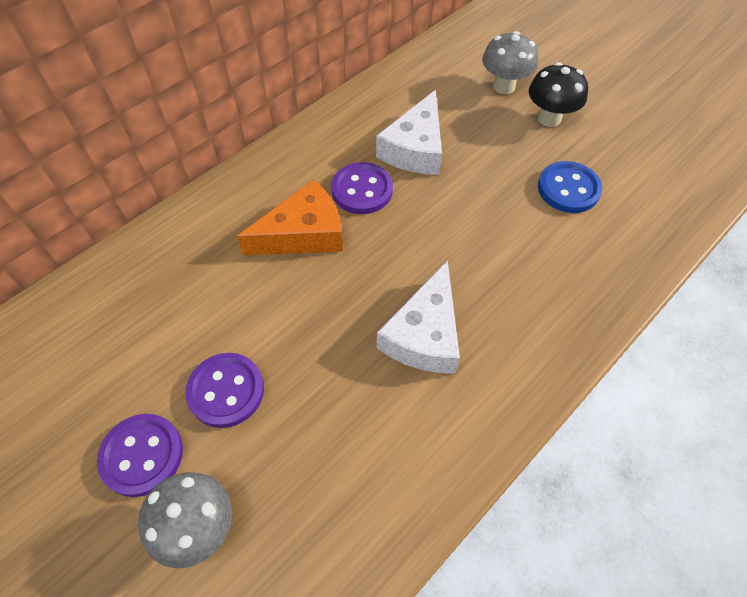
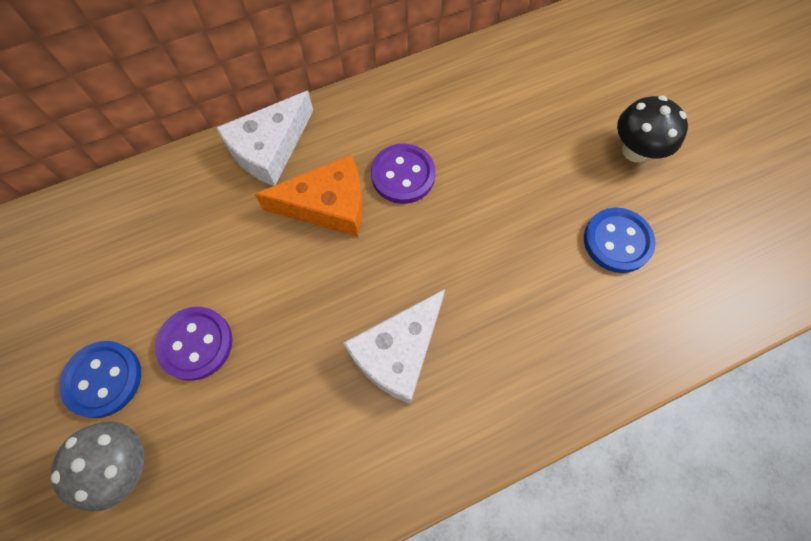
camera: 20 degrees right, 10 degrees up
(142, 455) = (103, 379): purple button -> blue button
(415, 148) = (476, 144): white cheese -> white cheese (269, 148)
(504, 86) = (602, 97): grey mushroom -> none

